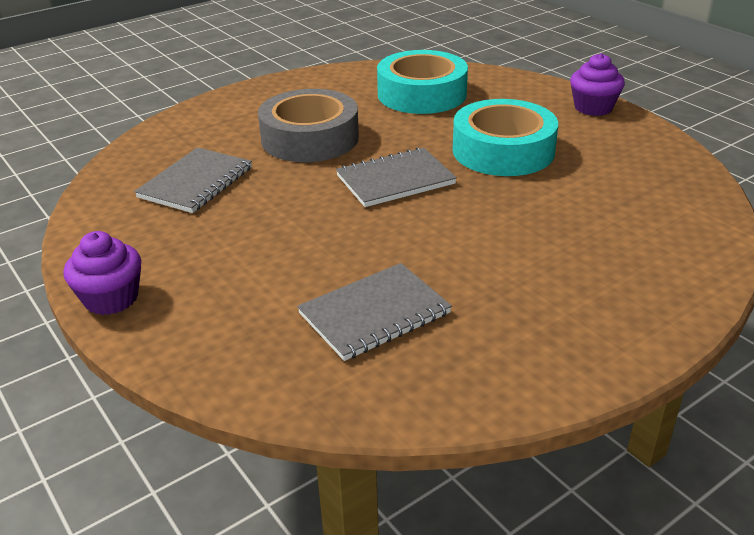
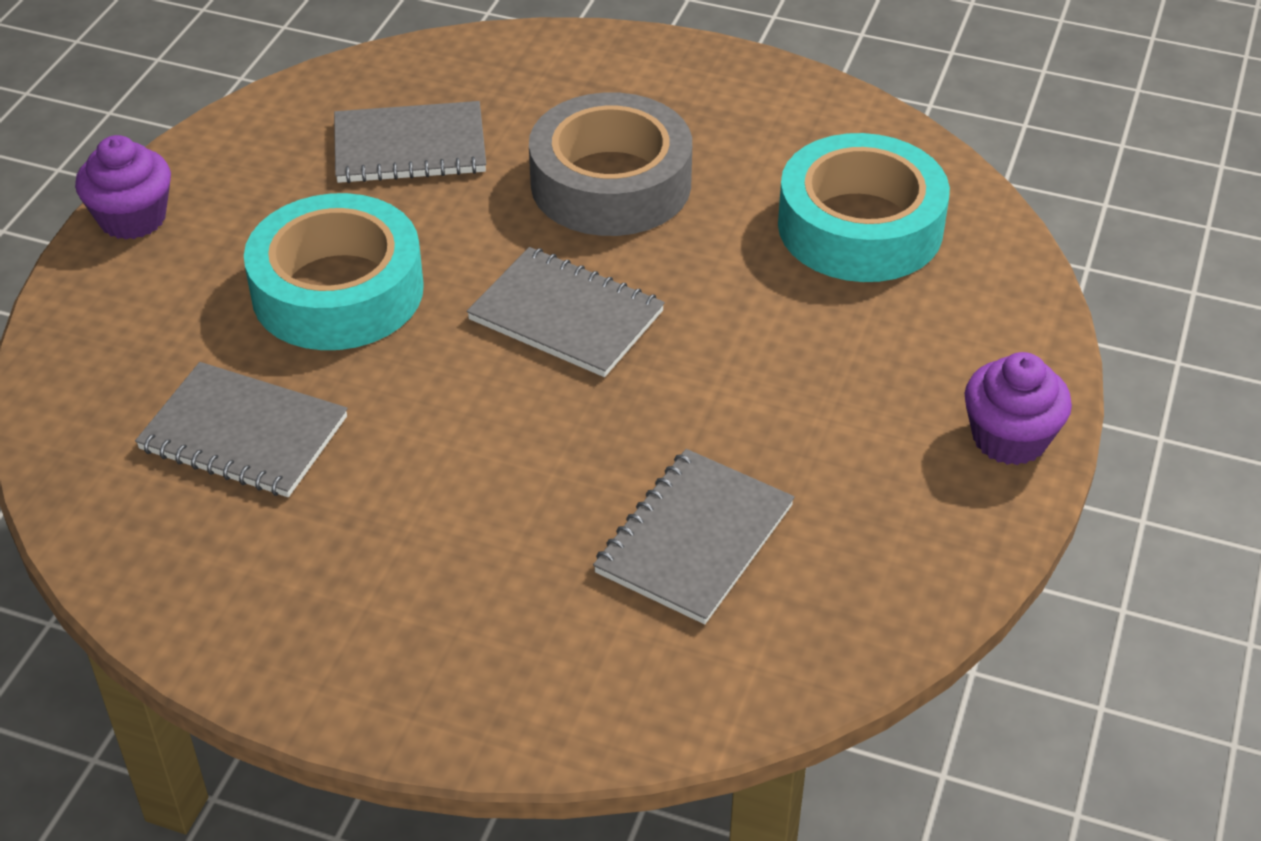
camera: 55 degrees right, 10 degrees up
(503, 150) = (751, 388): turquoise tape -> turquoise tape (338, 291)
(595, 196) = (694, 539): none -> grey notebook

